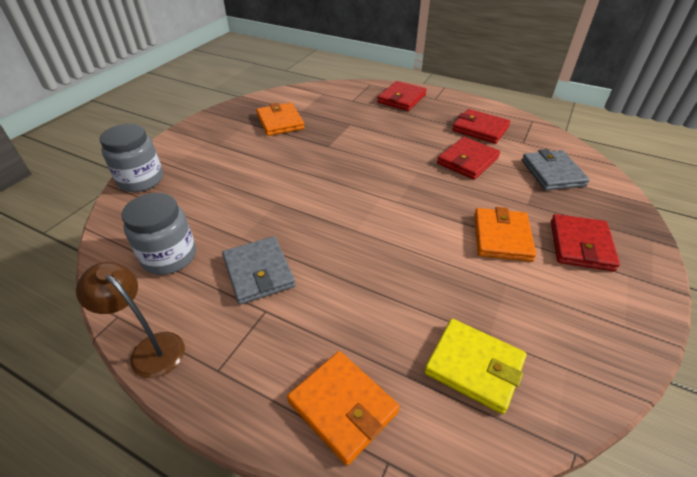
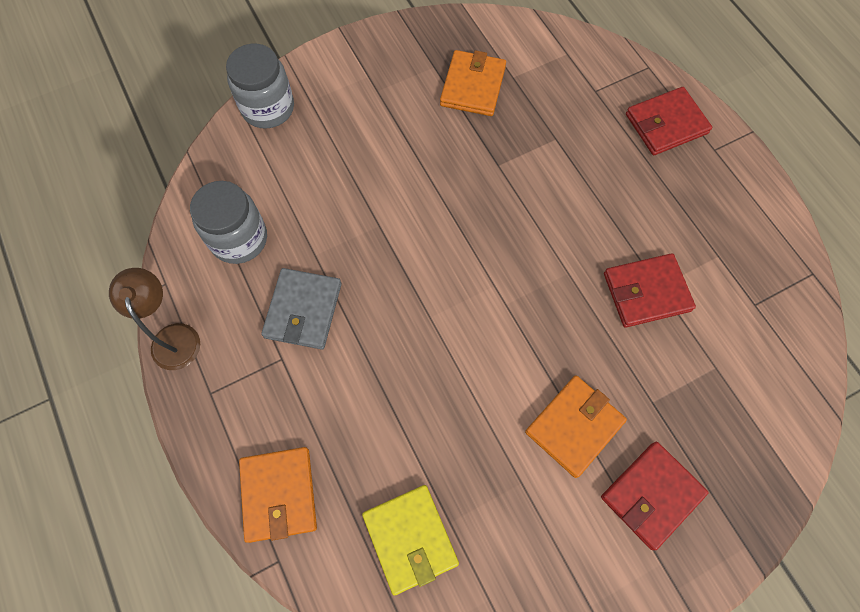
camera: 35 degrees right, 25 degrees up
(480, 129) = (719, 246): red wallet -> none
(552, 173) = (736, 378): grey wallet -> none

